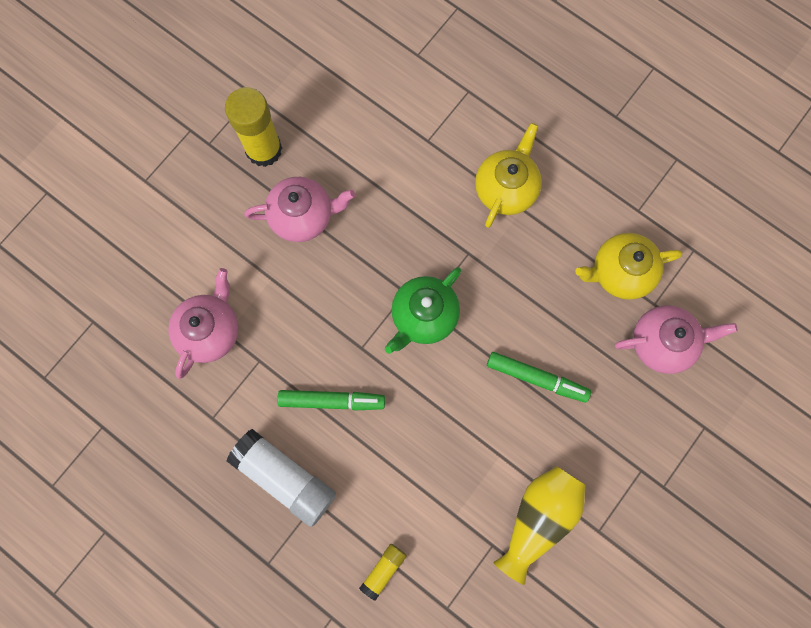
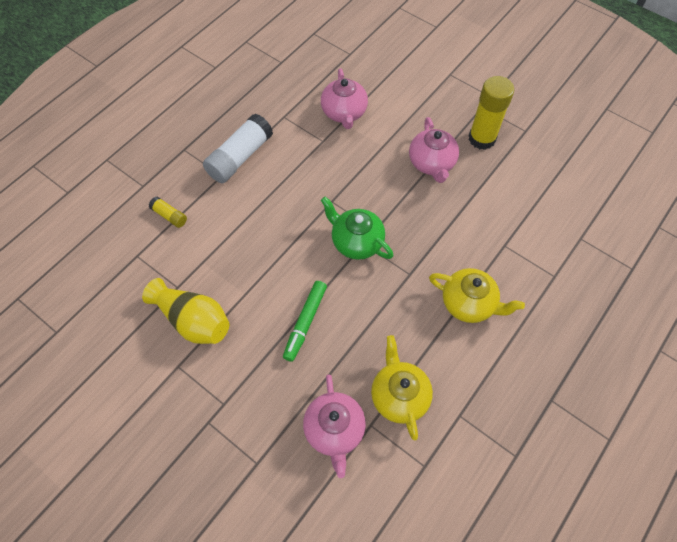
camera: 90 degrees right, 15 degrees down
(210, 330) = (344, 113): pink teapot -> pink teapot turned 60 degrees clockwise
(332, 401) = (292, 183): green marker -> none

